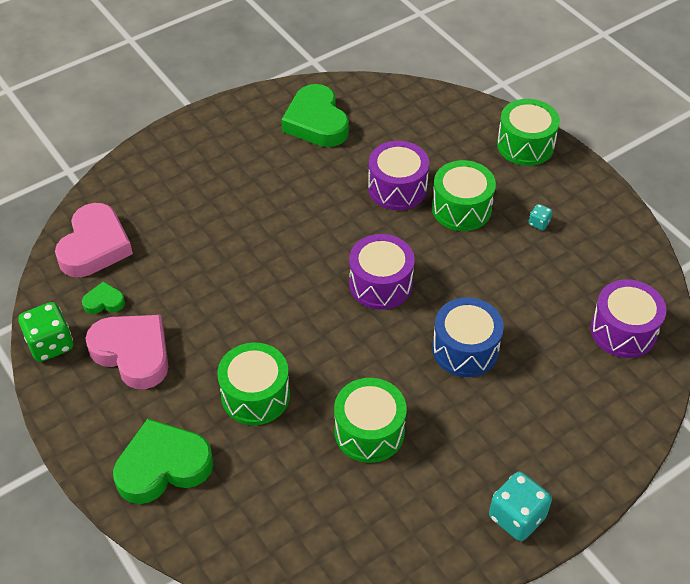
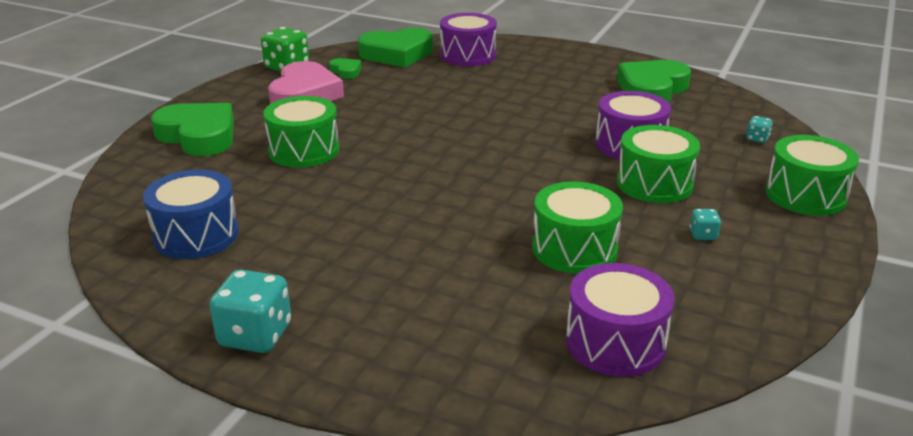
camera: 60 degrees right, 20 degrees down
(95, 246) = (397, 54): pink heart -> green heart
(369, 431) = (307, 214): green drum -> green drum (574, 249)
(380, 284) = (496, 170): purple drum -> purple drum (468, 56)
(438, 117) = (757, 139): none -> turquoise dice
(465, 349) = (464, 238): blue drum -> blue drum (196, 235)

